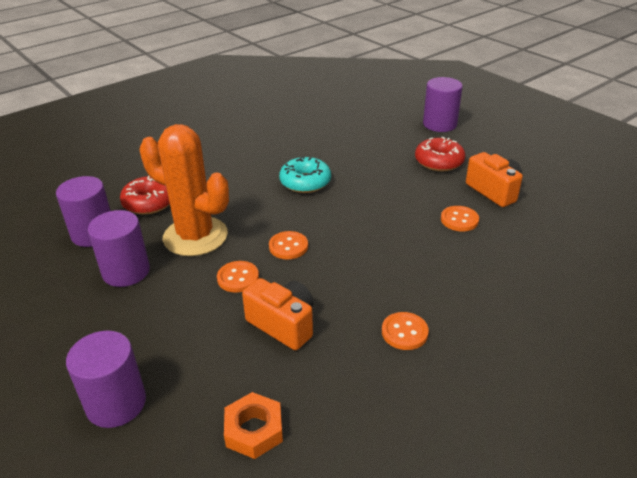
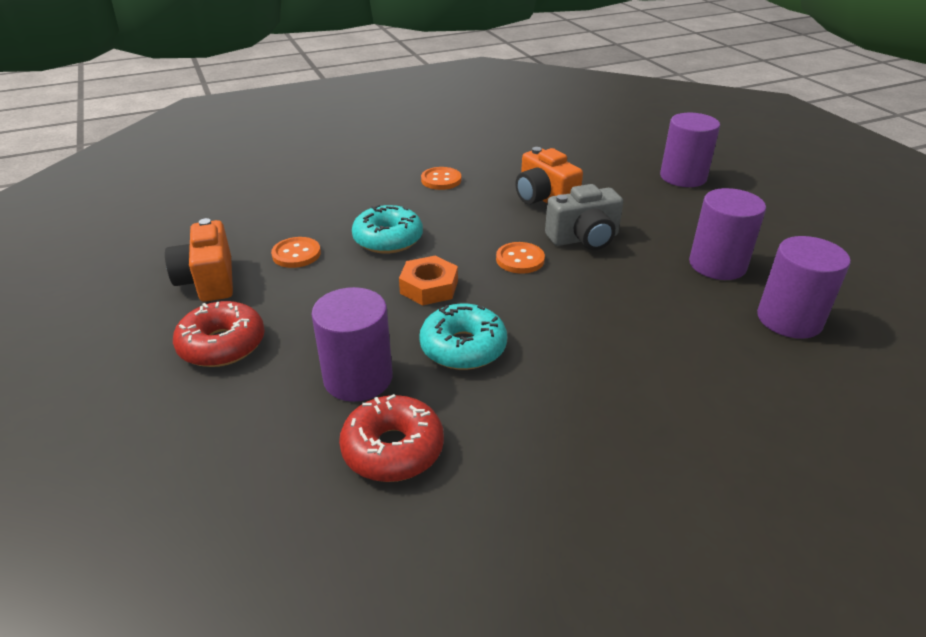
camera: 165 degrees left, 0 degrees up
(149, 202) = (724, 357): red donut -> red donut (393, 449)
(195, 236) = (639, 291): orange cactus -> none
(238, 278) = (584, 239): orange button -> grey camera
(254, 430) = (578, 154): orange nut -> orange nut (429, 287)
(402, 245) = (388, 239): none -> turquoise donut
(439, 124) = (111, 442): purple cylinder -> purple cylinder (358, 378)

